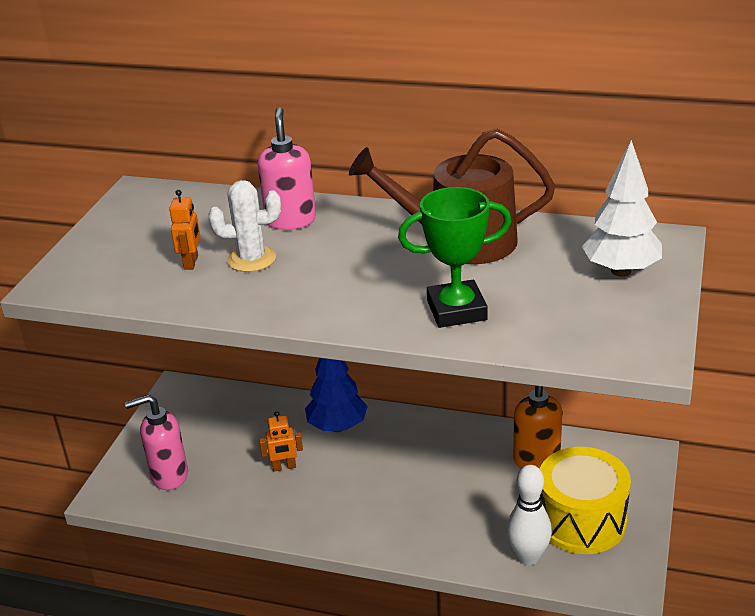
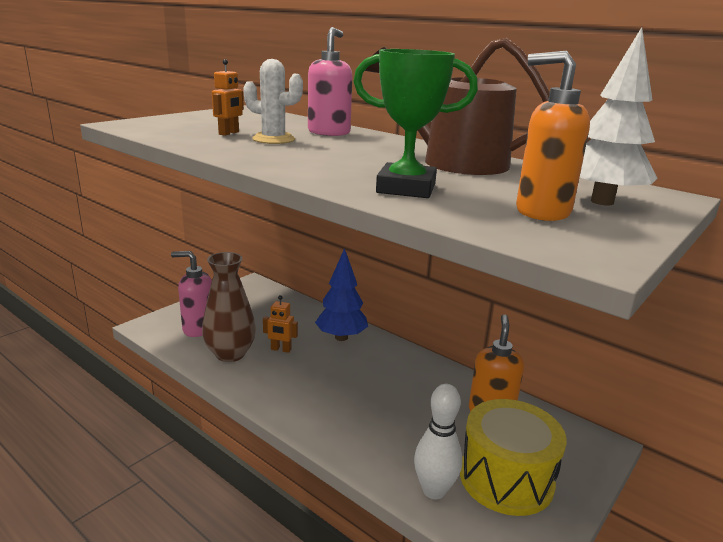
camera: 20 degrees right, 10 degrees down
(234, 494) = (230, 354): none -> brown vase
(584, 307) = (541, 212): none -> orange soap dispenser

